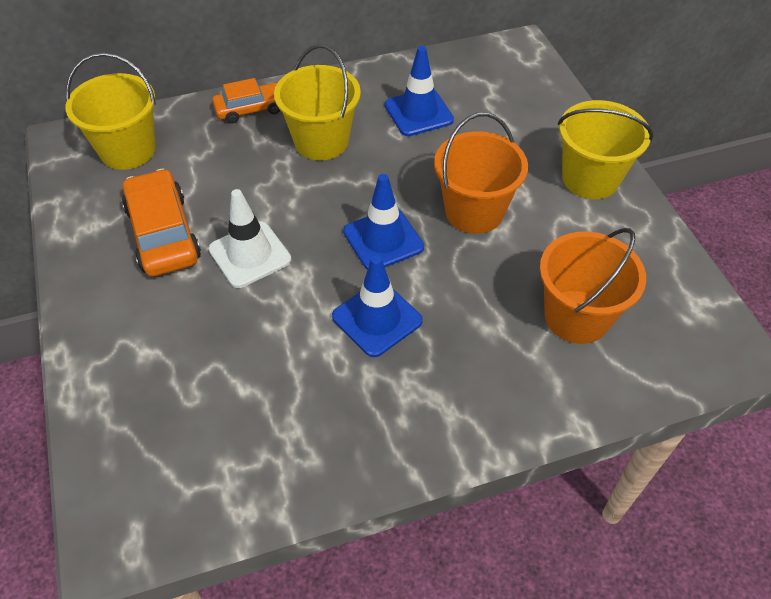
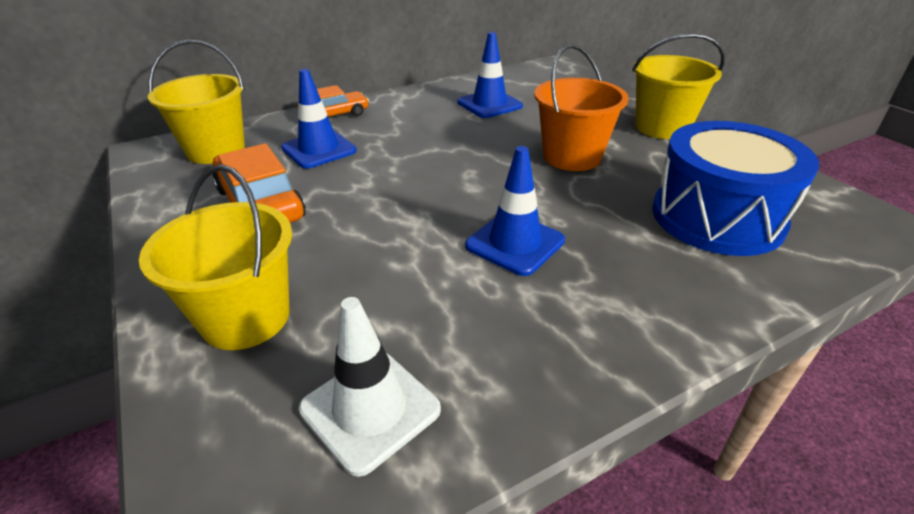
camera: 10 degrees left, 15 degrees down
(250, 254) = (359, 209): white traffic cone -> white traffic cone (370, 409)
(321, 141) = (408, 128): yellow bucket -> yellow bucket (246, 318)
(383, 239) = (494, 184): blue traffic cone -> blue traffic cone (319, 149)
(577, 316) = (717, 217): orange bucket -> blue drum

